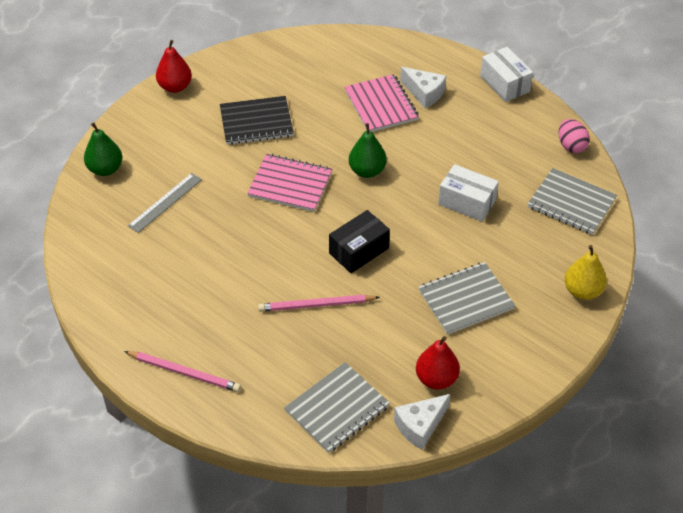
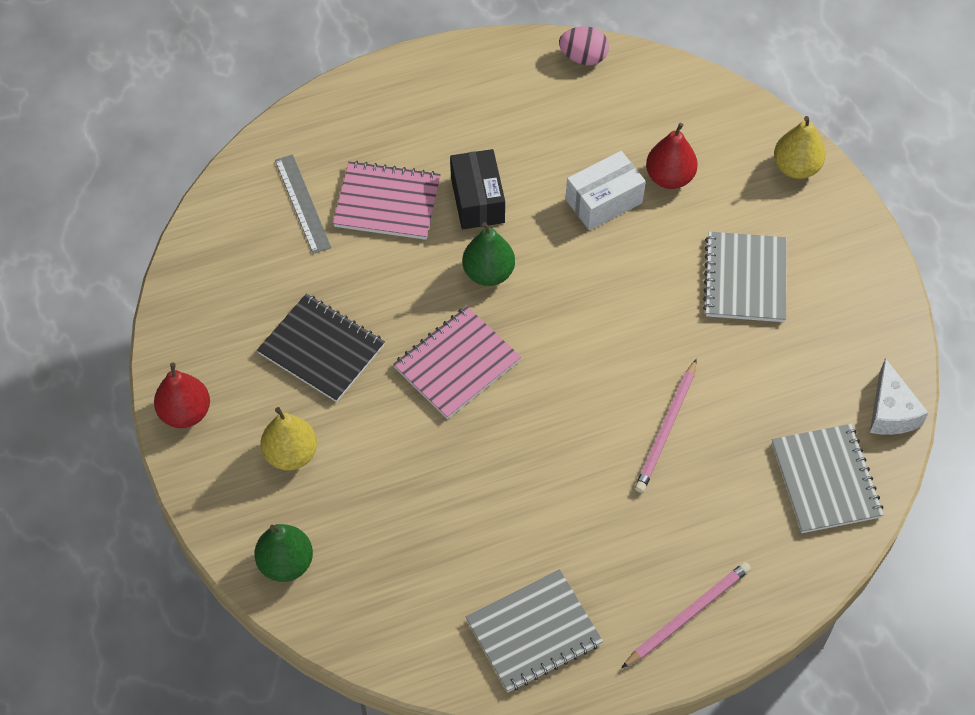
camera: 60 degrees left, 10 degrees up
(165, 202) = (395, 517): grey ruler -> grey ruler (302, 203)
(177, 140) = (291, 454): none -> yellow pear
(256, 122) = (321, 349): black notebook -> black notebook turned 75 degrees counterclockwise
(359, 251) = (610, 345): black box -> black box (477, 200)
(424, 93) = (398, 148): white cheese -> none
(436, 379) = (837, 364): red pear -> red pear (669, 177)
(504, 84) = (441, 62): white box -> none
(571, 203) = (668, 106): grey notebook -> grey notebook (533, 632)

